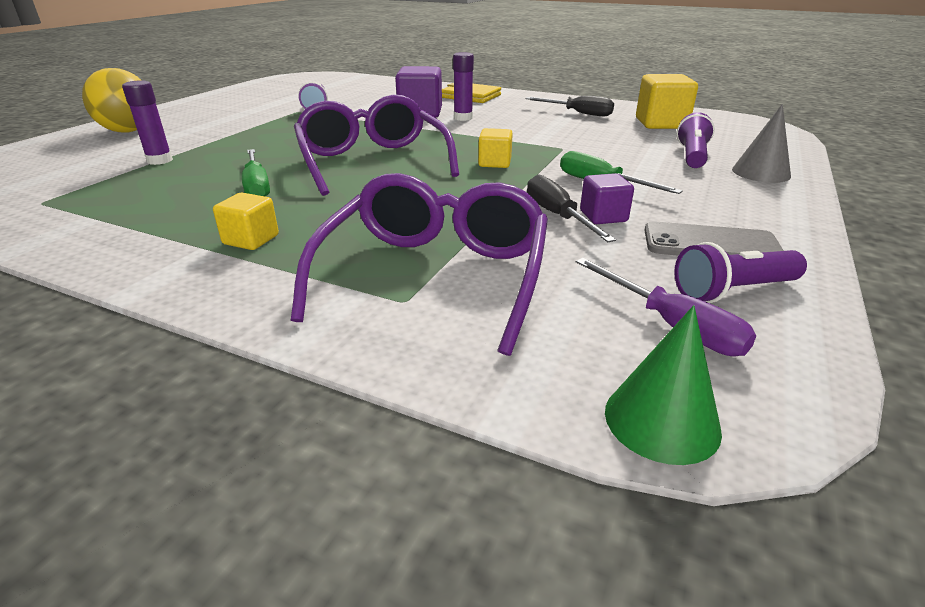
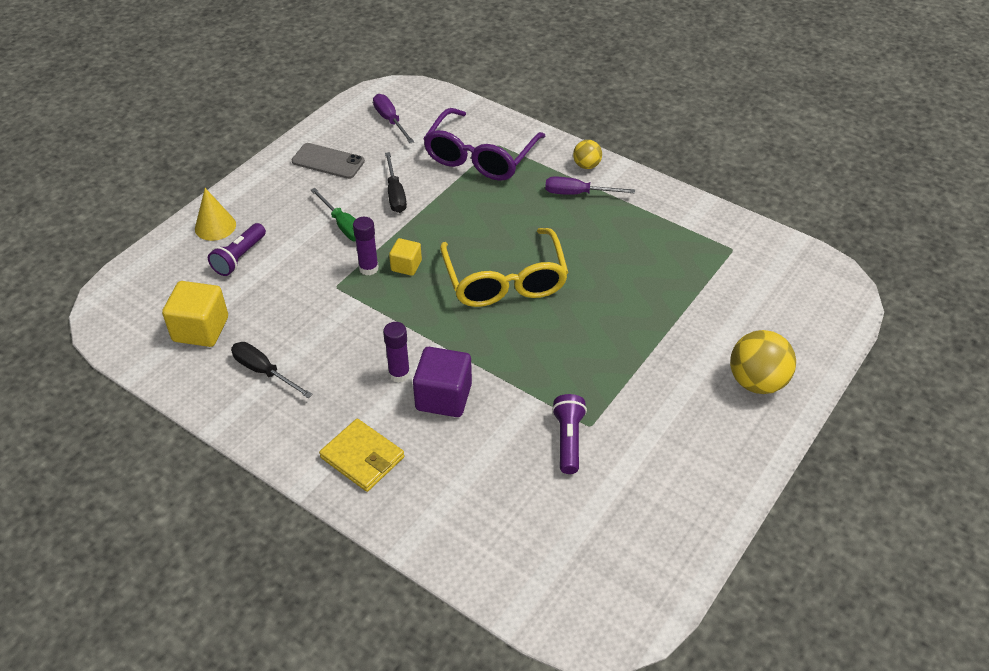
camera: 170 degrees left, 15 degrees up
(160, 160) = (685, 305): purple glue stick -> purple glue stick (368, 268)
(215, 280) = (586, 165): none -> yellow ball
(251, 240) = (577, 193): yellow cube -> purple screwdriver
(257, 186) = (590, 252): green screwdriver -> none
(372, 161) = (505, 281): purple glasses -> yellow glasses
(603, 216) = (368, 190): purple cube -> none
(661, 420) = (422, 91): green cone -> none
(732, 291) = (348, 133): purple flashlight -> none
(761, 172) = (215, 226): grey cone -> yellow cone

